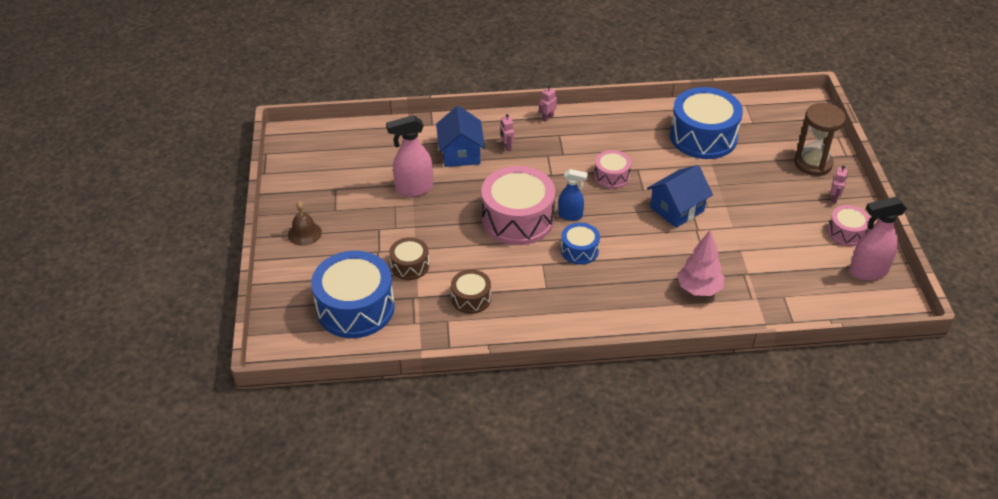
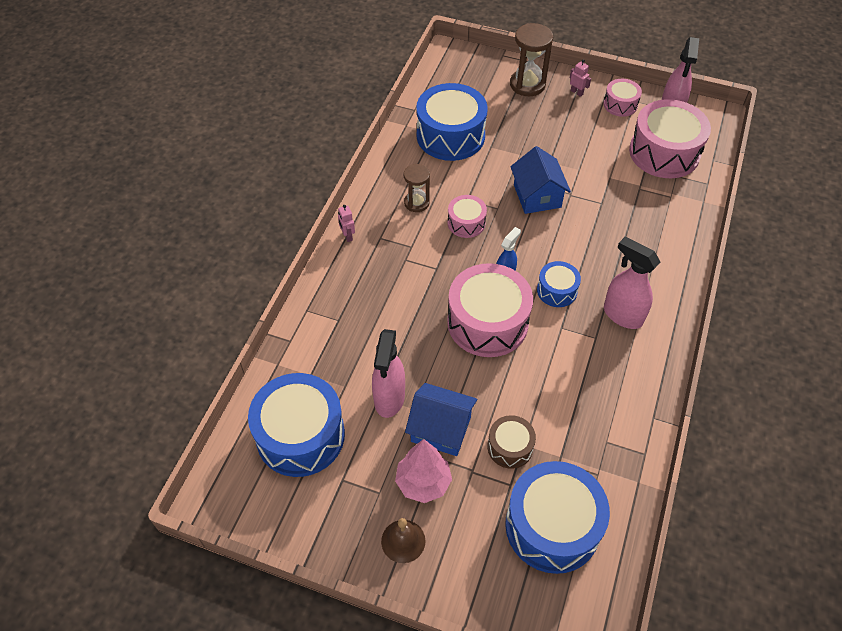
camera: 65 degrees left, 10 degrees up
(358, 157) = (300, 435): none -> blue drum
(460, 153) = (356, 332): blue house -> blue house (441, 429)
(471, 298) = (584, 408): brown drum -> none
(506, 146) = (371, 288): pink robot -> none
(582, 298) = (622, 315): none -> pink spray bottle
(611, 142) = (416, 203): none -> brown hourglass
(699, 289) = (645, 226): pink tree -> pink tree (423, 482)
(807, 280) = (664, 152): none -> pink drum

